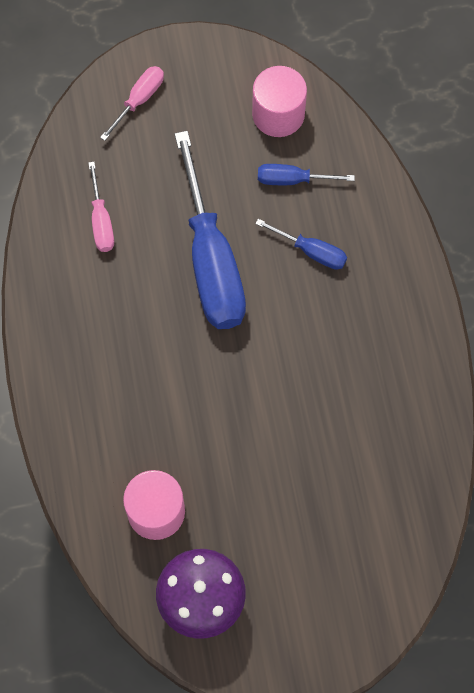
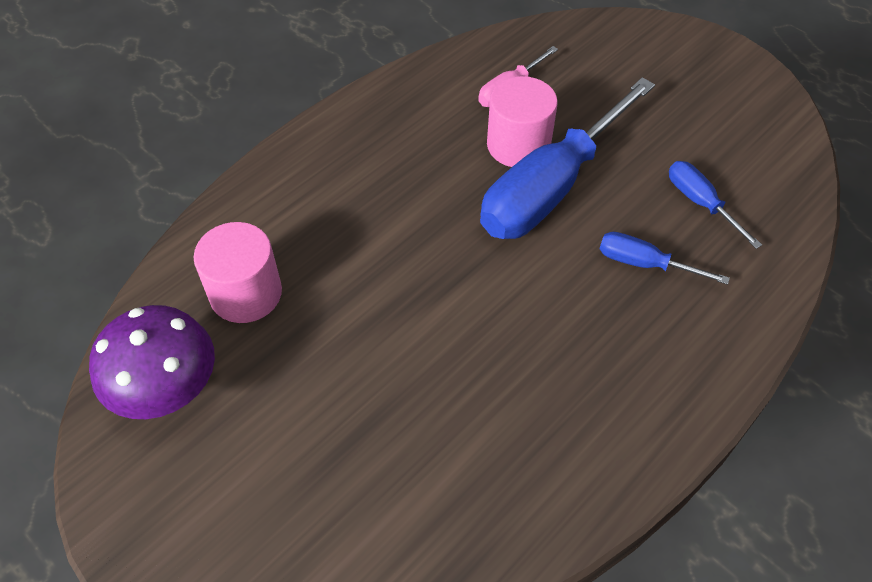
camera: 55 degrees right, 15 degrees down
(139, 99) = (650, 52): pink screwdriver -> none
(278, 114) = (752, 153): pink cylinder -> pink cylinder (518, 145)
(312, 252) = (643, 263): blue screwdriver -> blue screwdriver turned 120 degrees clockwise

